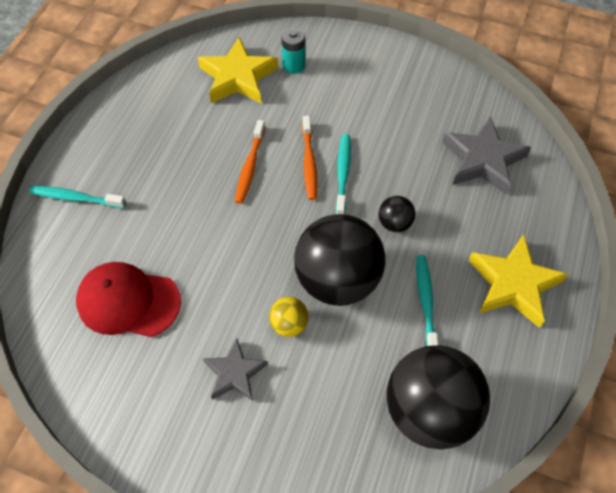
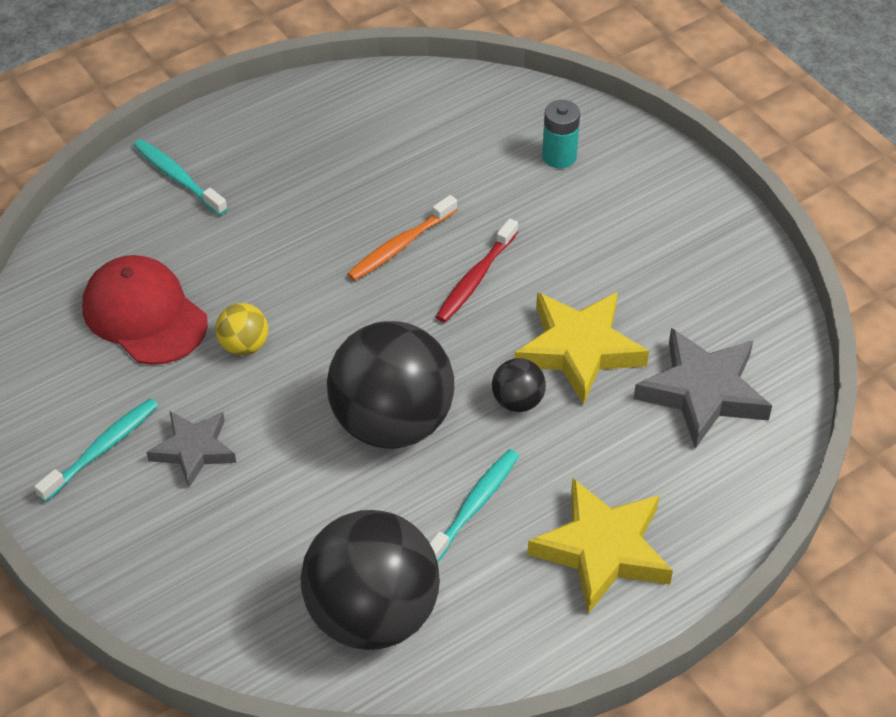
camera: 35 degrees right, 10 degrees down
(238, 77) = (476, 136): yellow star -> yellow star (579, 350)
(289, 324) = (295, 436): yellow ball -> yellow ball (244, 346)
(309, 162) = (475, 278): orange toothbrush -> red toothbrush
(343, 173) = (506, 312): turquoise toothbrush -> turquoise toothbrush (102, 449)

